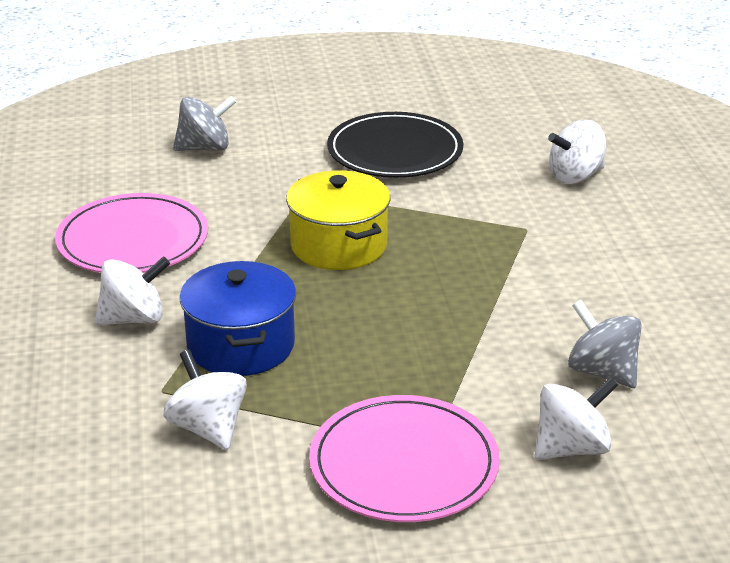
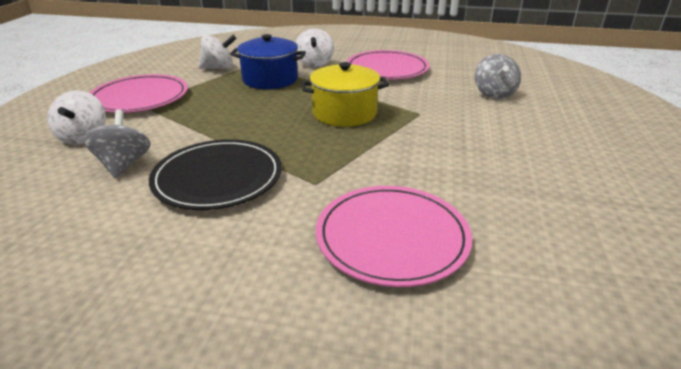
camera: 110 degrees right, 0 degrees up
(395, 151) = (474, 154): black plate -> black plate (218, 178)
(575, 176) = (392, 237): white spinning top -> pink plate
(602, 372) = (124, 165): grey spinning top -> grey spinning top turned 75 degrees counterclockwise

